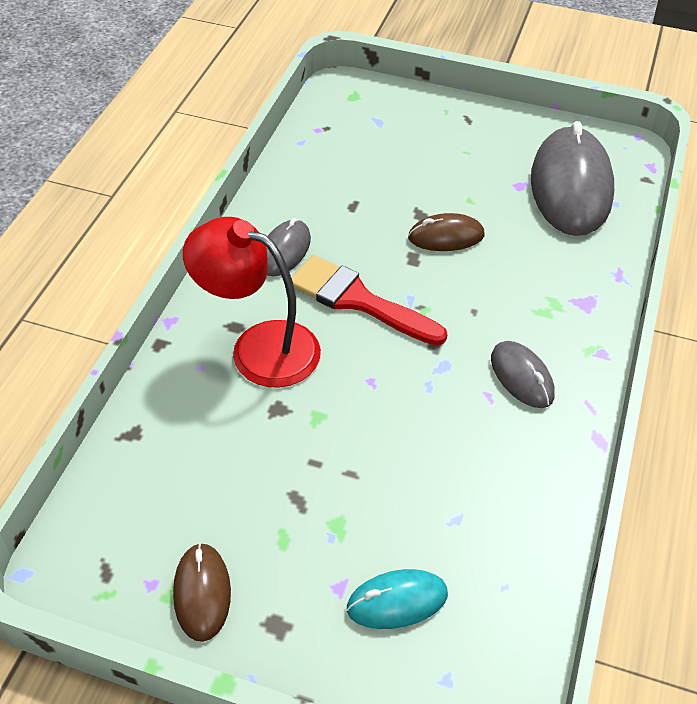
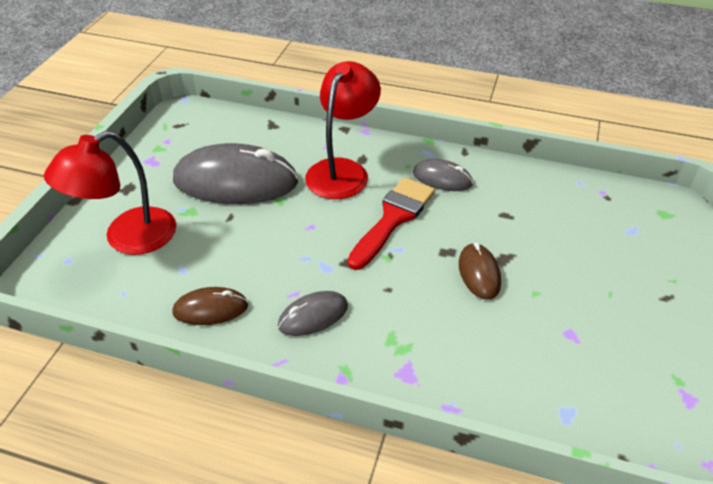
camera: 90 degrees right, 5 degrees down
(202, 593) = (156, 159): brown mouse -> brown mouse (210, 309)
(397, 601) = (127, 238): turquoise mouse -> red lamp
(570, 187) = (582, 379): grey mouse -> grey mouse (235, 181)

